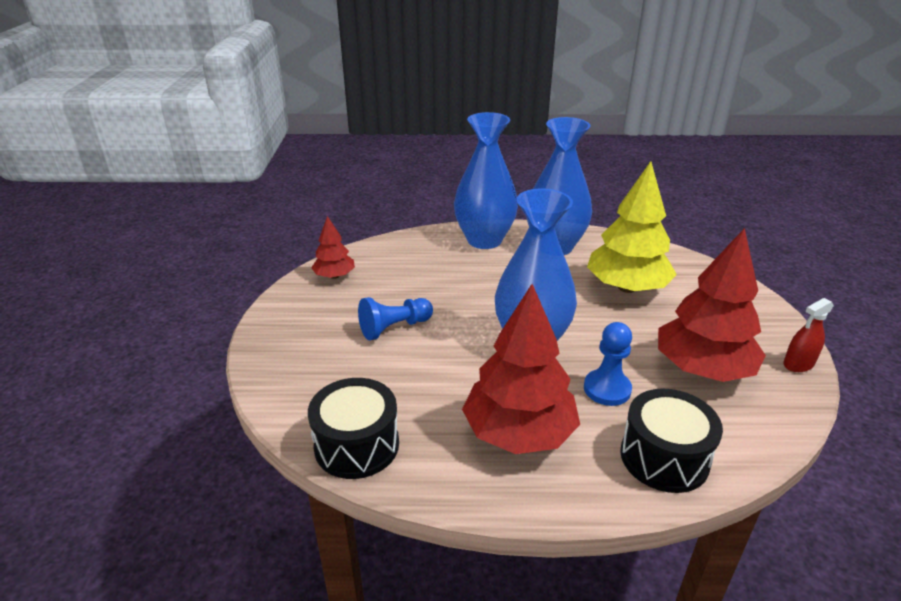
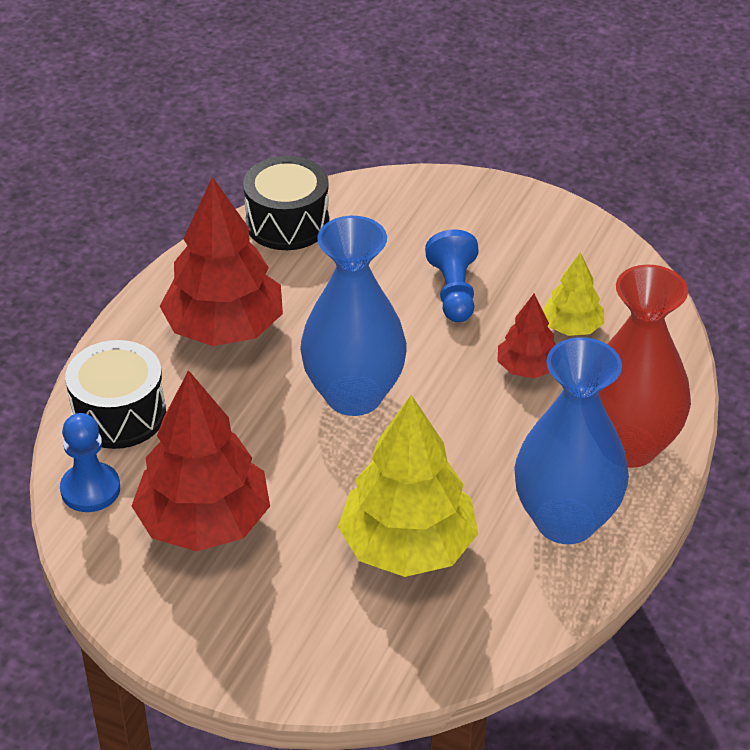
camera: 115 degrees right, 10 degrees up
(334, 276) = (603, 269): red tree -> red tree (527, 368)
(400, 275) = (572, 327): none -> yellow tree
(484, 240) = (628, 446): blue vase -> red vase
(607, 389) = (234, 421): blue pawn -> blue pawn (90, 489)
(798, 364) = (145, 623): red spray bottle -> none

